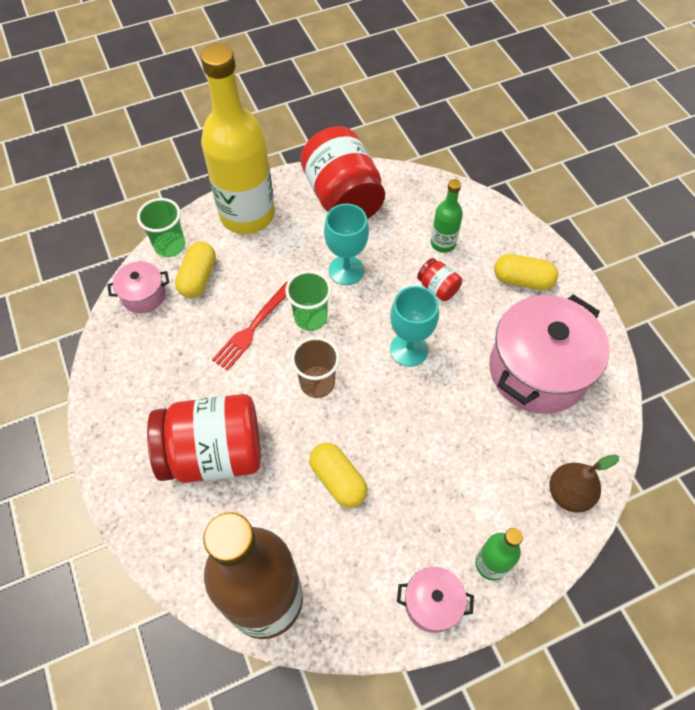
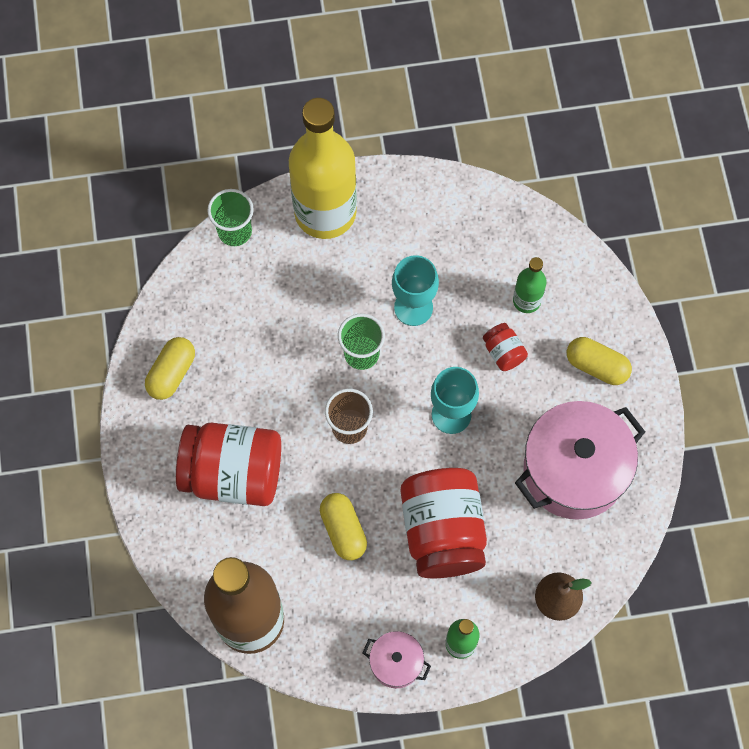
camera: 15 degrees right, 10 degrees up
(144, 295) = (197, 285): pink pot -> none
(198, 278) = (257, 278): yellow capsule -> yellow capsule (172, 373)
(253, 328) = (300, 350): red fork -> none
(343, 198) = (435, 216): red jar -> red jar (442, 531)

